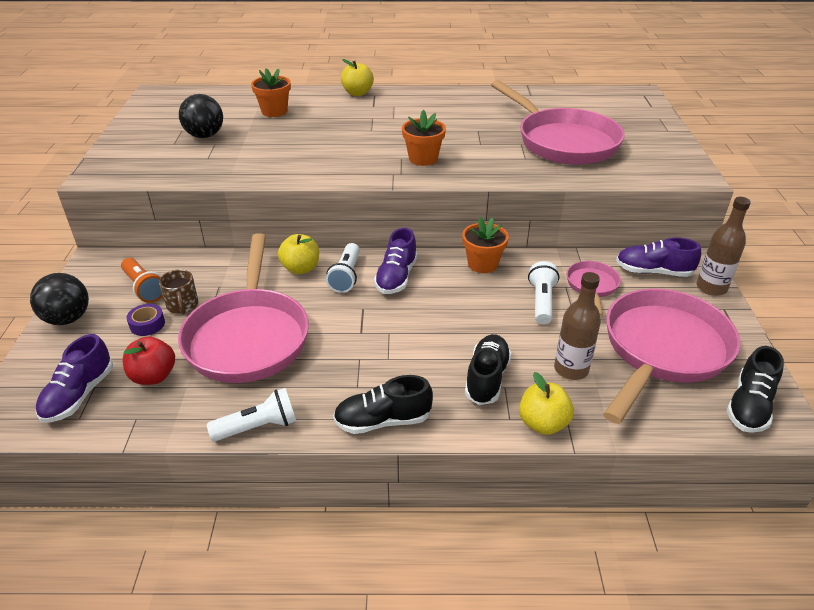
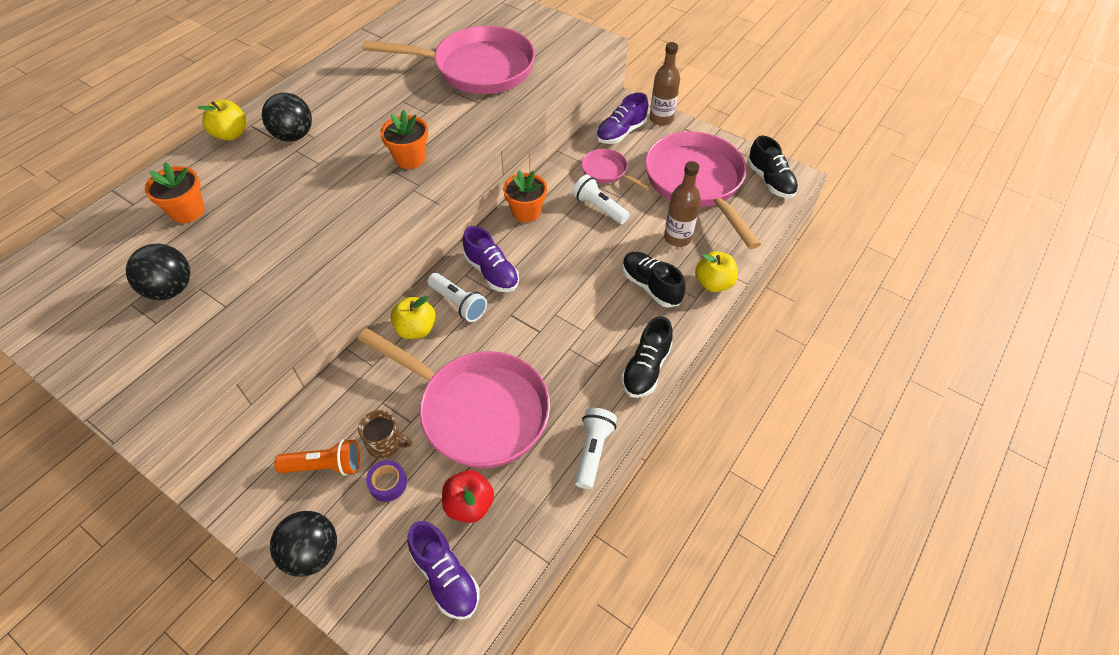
camera: 55 degrees left, 15 degrees up
(385, 111) = (294, 136): none -> black ball

